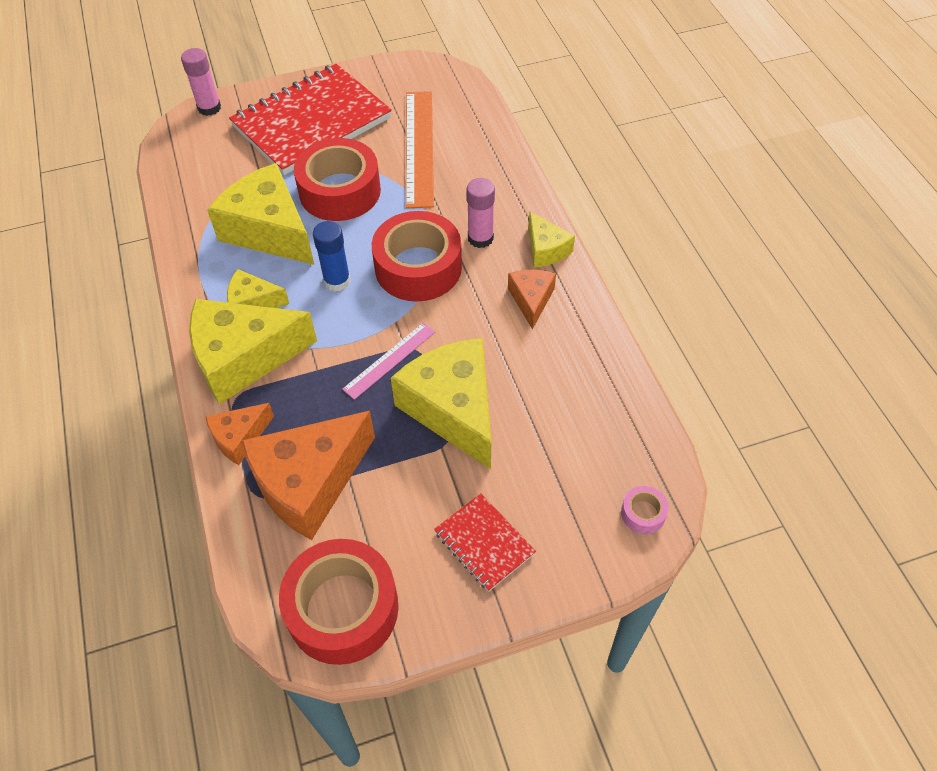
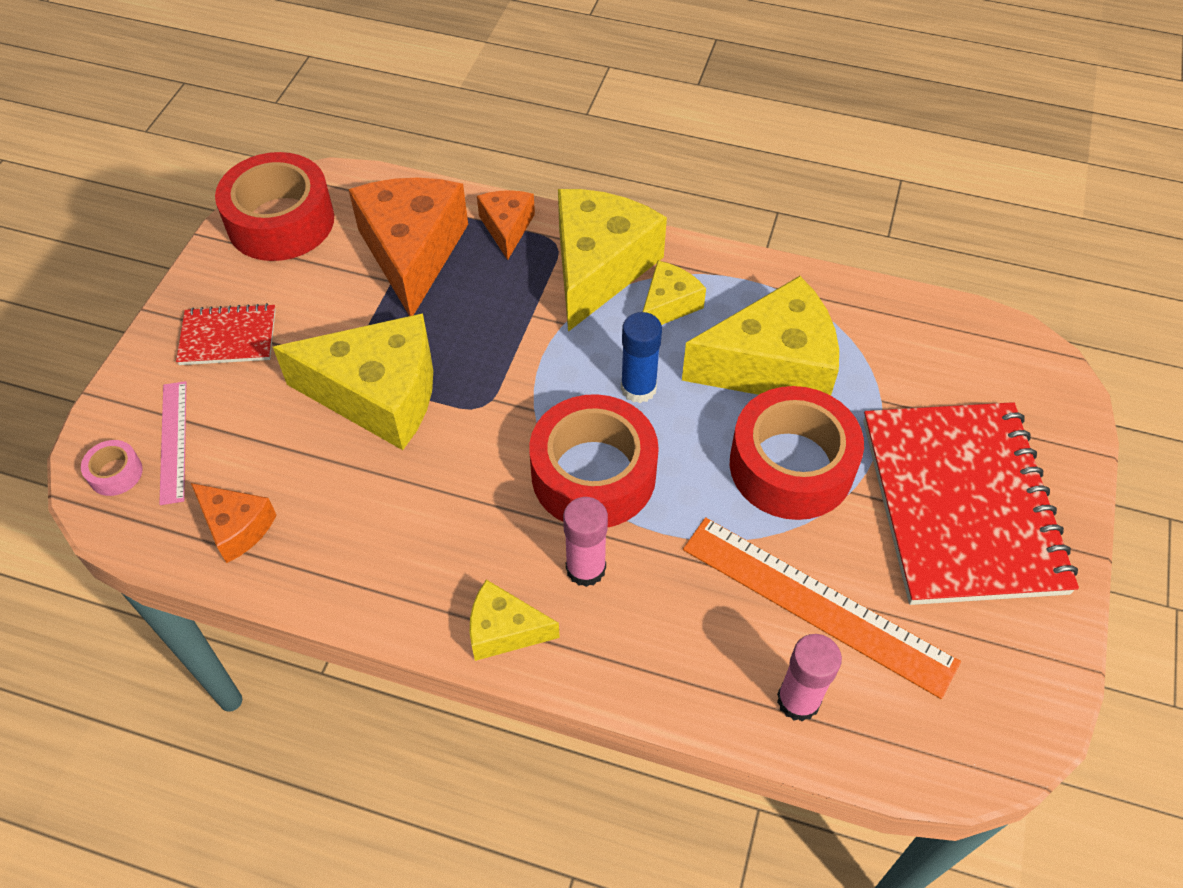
camera: 125 degrees right, 0 degrees up
(209, 108) = (1067, 406): pink glue stick -> pink glue stick (798, 700)
(389, 360) = (487, 377): pink ruler -> pink ruler (173, 441)
(531, 300) = (443, 557): orange cheese -> orange cheese (236, 527)

